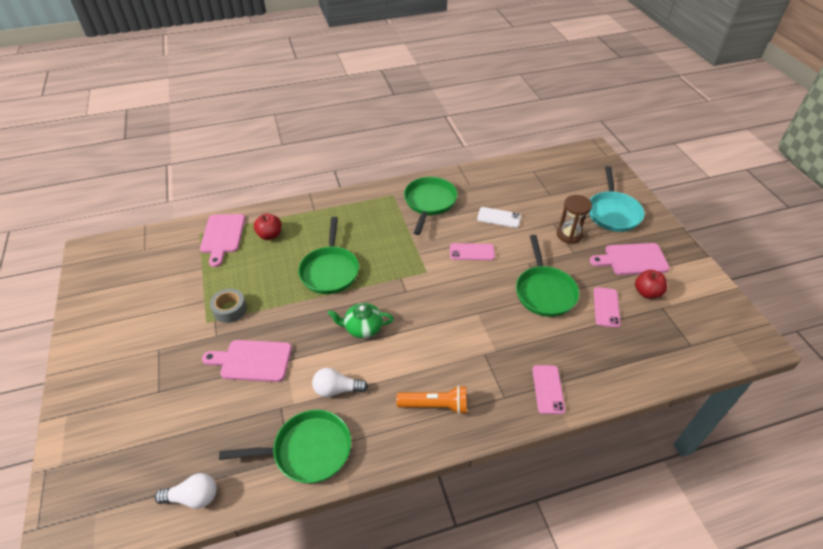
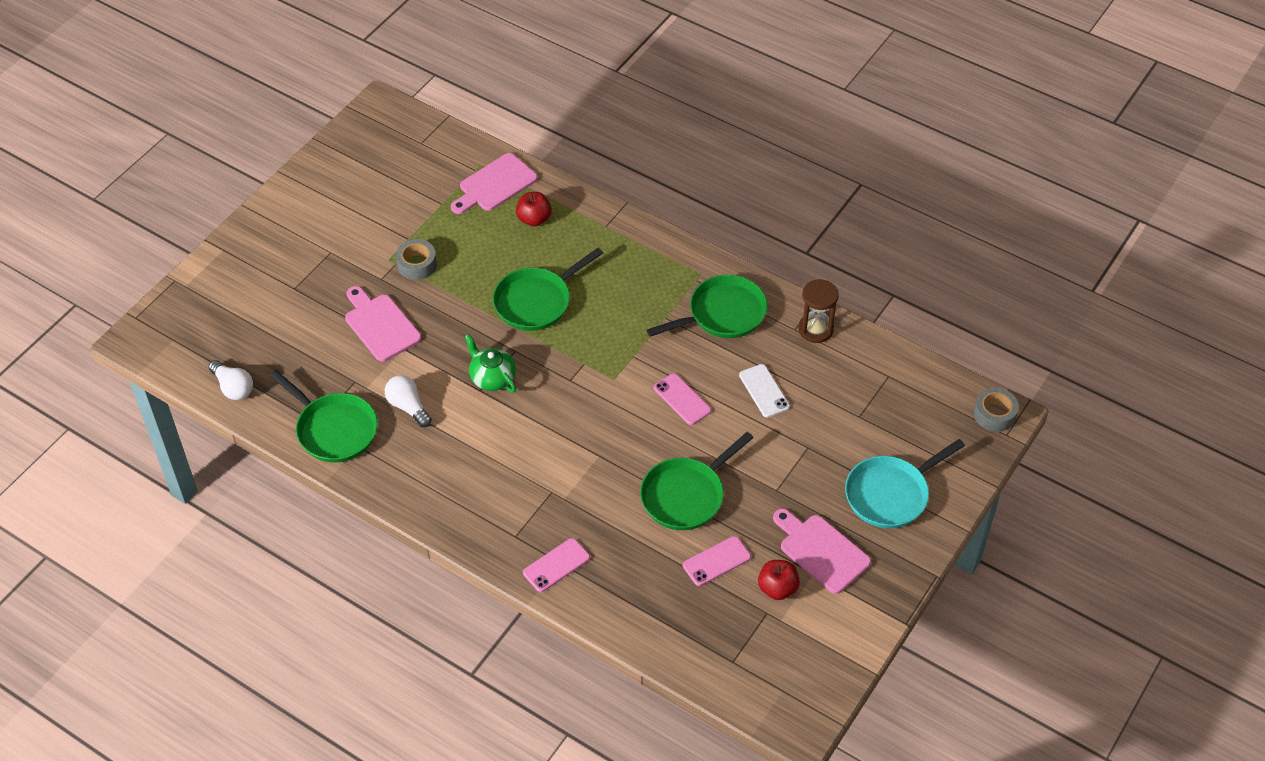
camera: 50 degrees right, 5 degrees up
(435, 405) = (457, 489): orange flashlight -> none
(569, 235) = (803, 471): brown hourglass -> brown hourglass (815, 329)
(591, 153) = (994, 414): none -> grey tape

